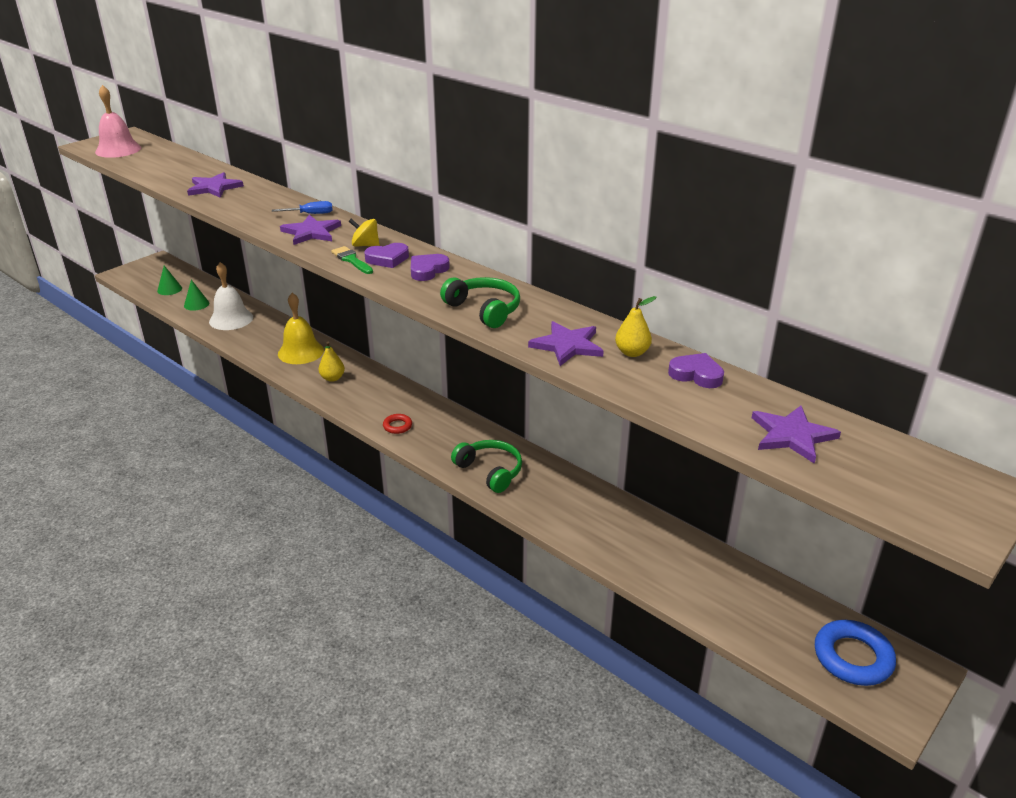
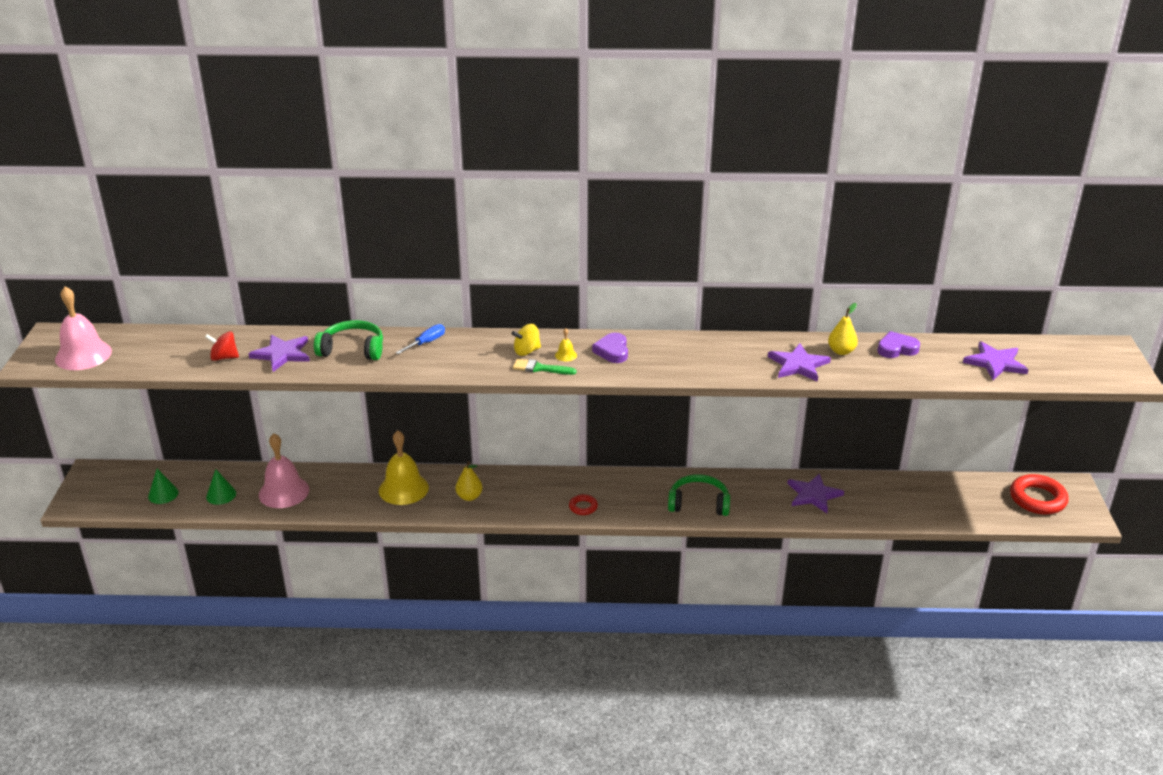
camera: 40 degrees left, 0 degrees up
(180, 177) = (224, 357): none -> red spinning top
(231, 319) = (284, 492): white bell -> pink bell
(311, 232) = (461, 359): purple star -> purple star (813, 495)
(387, 259) = (566, 355): purple heart -> yellow bell
(484, 310) = (705, 364): green headphones -> green headphones (352, 349)
(853, 657) = (1037, 499): blue ring -> red ring

